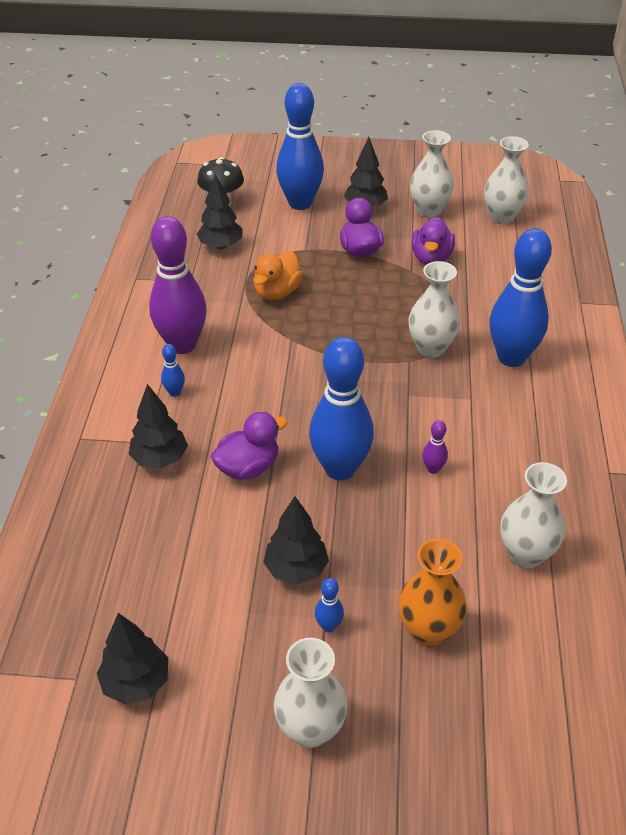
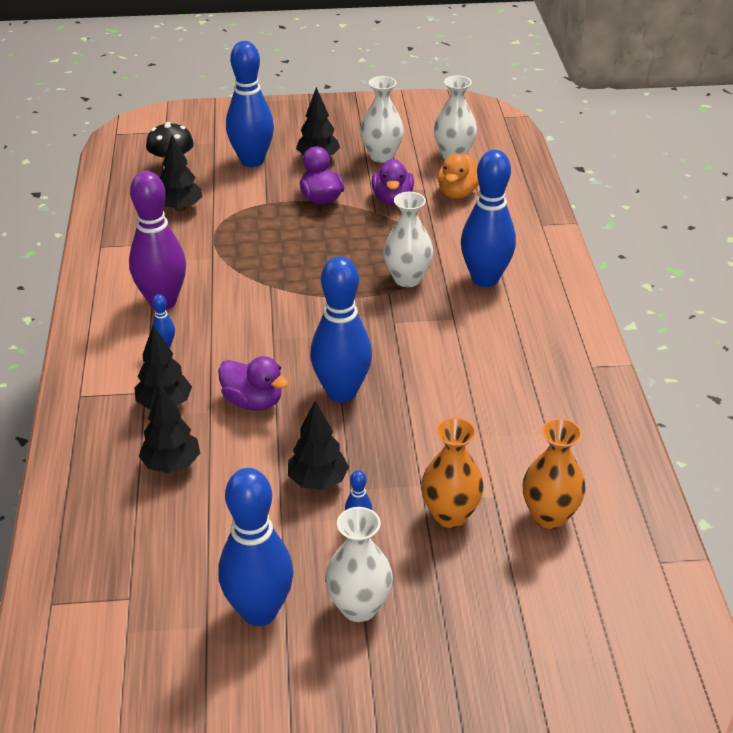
camera: 10 degrees left, 5 degrees down
(136, 682) = (187, 593): black tree -> black tree (171, 465)
(205, 717) = (259, 611): none -> blue bowling pin
(248, 467) = (253, 402): purple duck -> purple duck turned 75 degrees clockwise
(277, 292) = (247, 245): orange duck -> orange duck (457, 193)
(433, 469) = (429, 382): purple bowling pin -> none
(525, 554) = (527, 442): white vase -> none
(536, 648) = (549, 516): none -> orange vase

